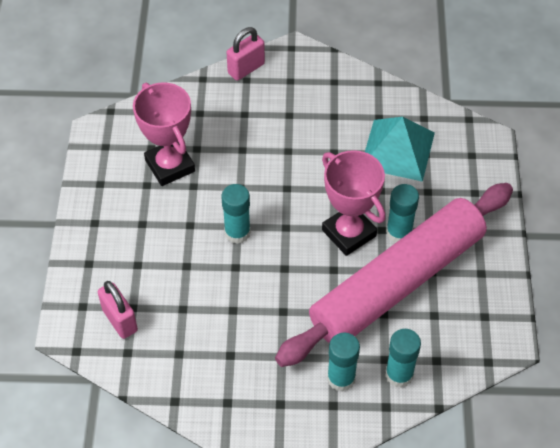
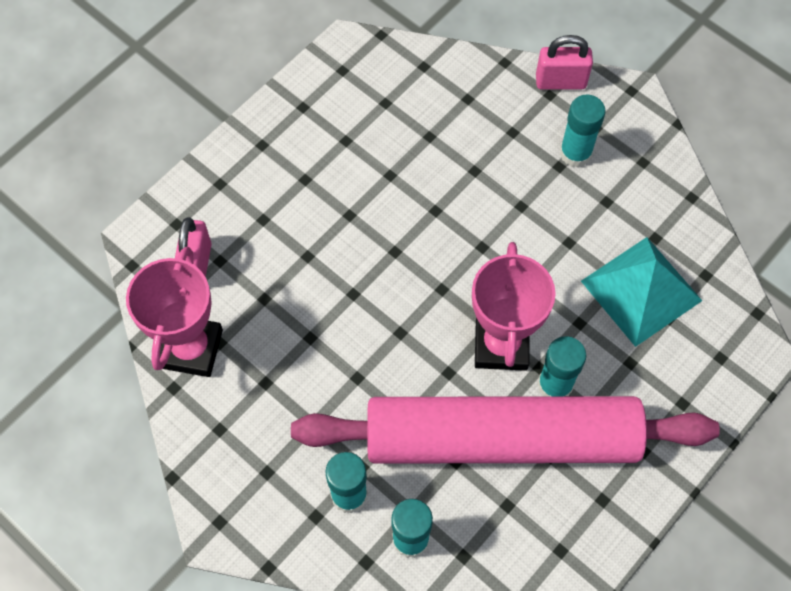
camera: 40 degrees right, 10 degrees up
(170, 166) = (386, 136): pink trophy -> pink trophy (191, 349)
(237, 232) = (388, 258): turquoise glue stick -> turquoise glue stick (575, 153)

